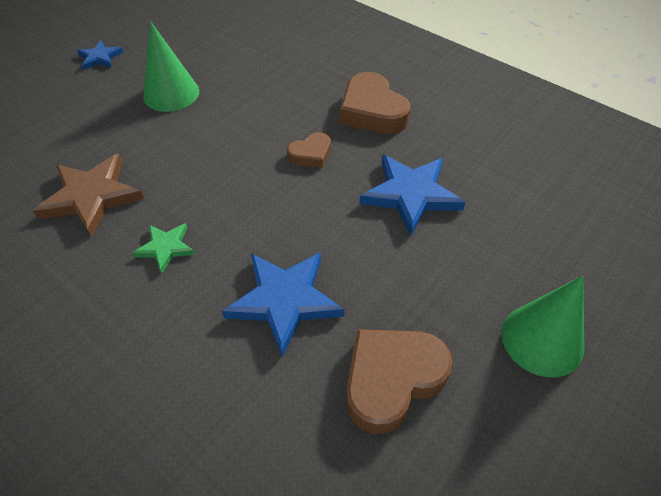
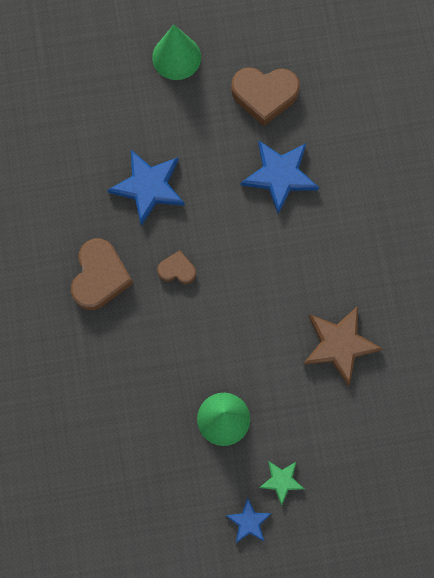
camera: 140 degrees left, 25 degrees up
(166, 248) = (319, 263): green star -> green star (281, 480)

